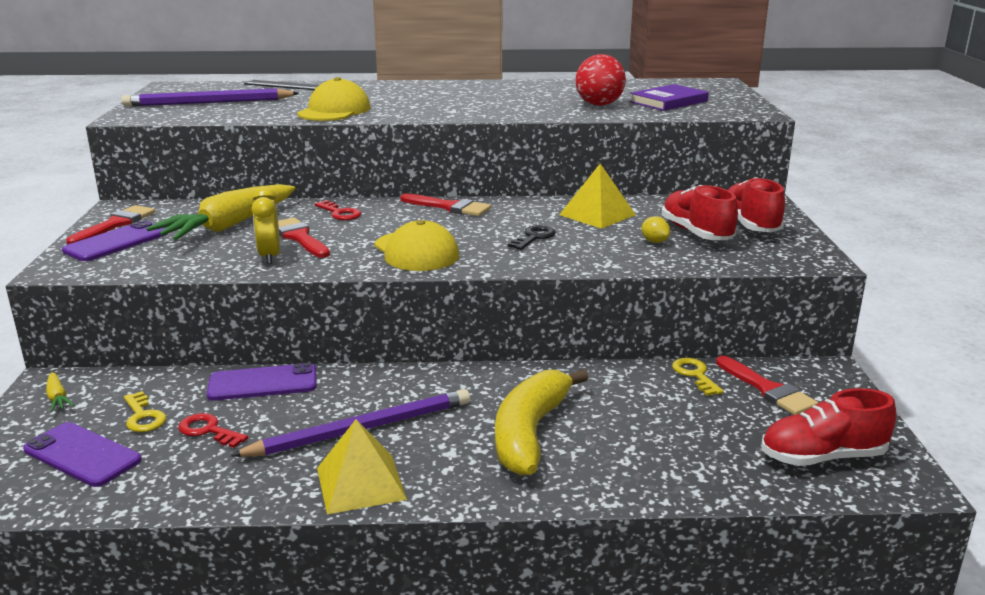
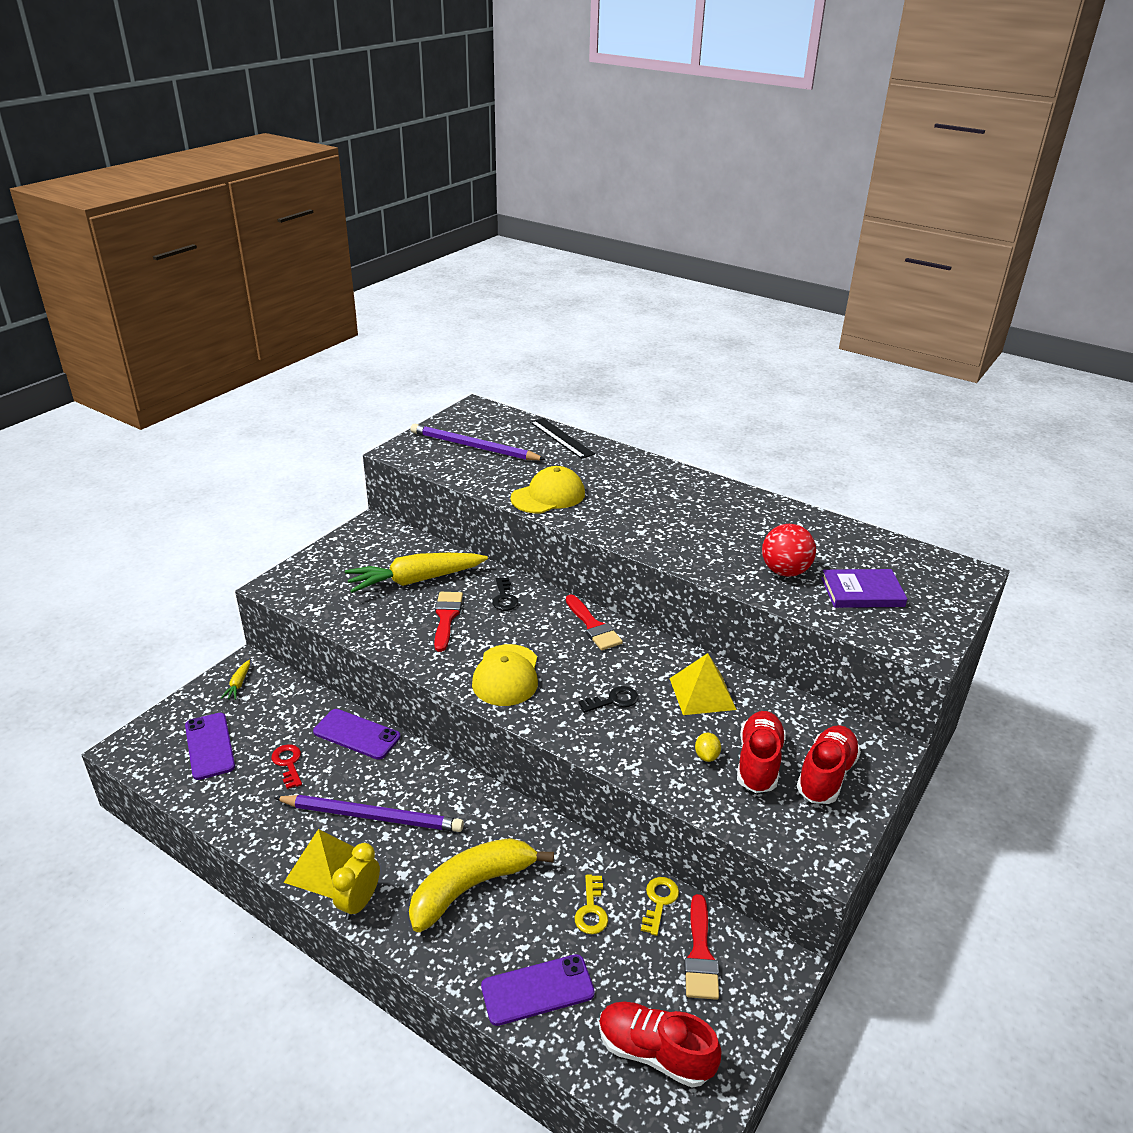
camera: 35 degrees right, 10 degrees up
(115, 224) = (350, 546): red brush -> none
(116, 242) = (332, 569): purple phone -> purple phone (537, 990)
(143, 417) = (266, 729): yellow key -> yellow key (591, 910)
(270, 257) = (405, 633): yellow clock -> yellow clock (359, 903)
(340, 213) = (504, 598): red key -> black key

